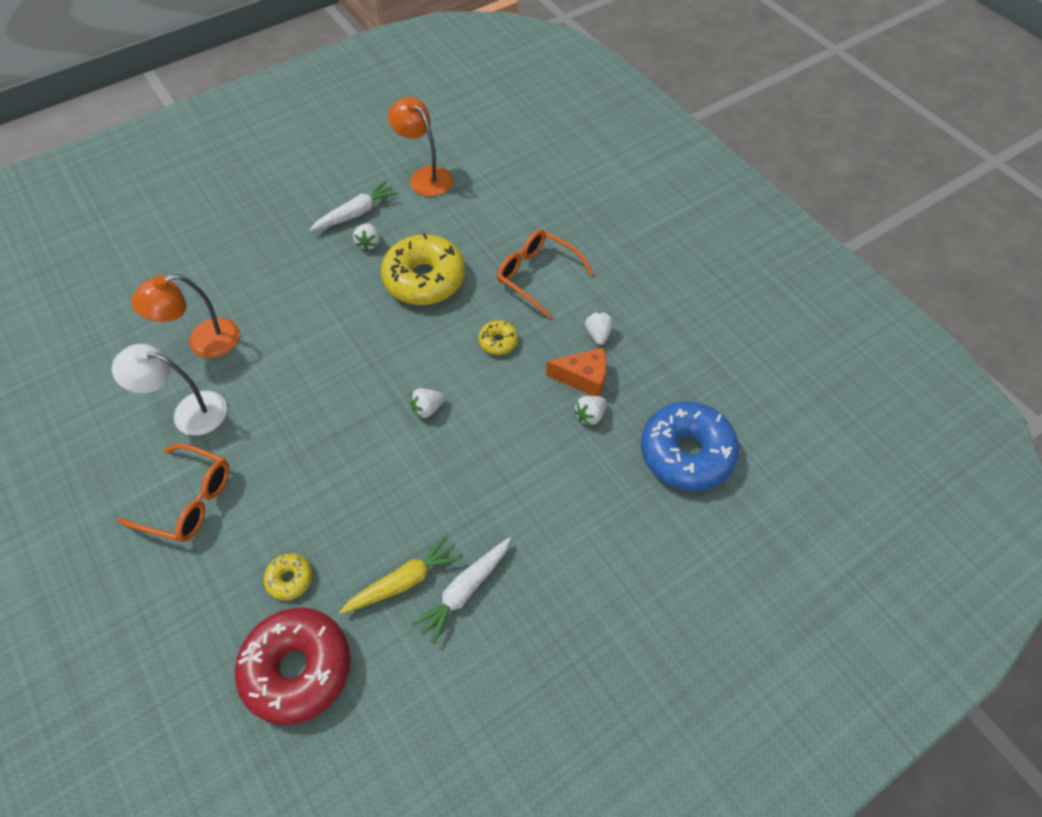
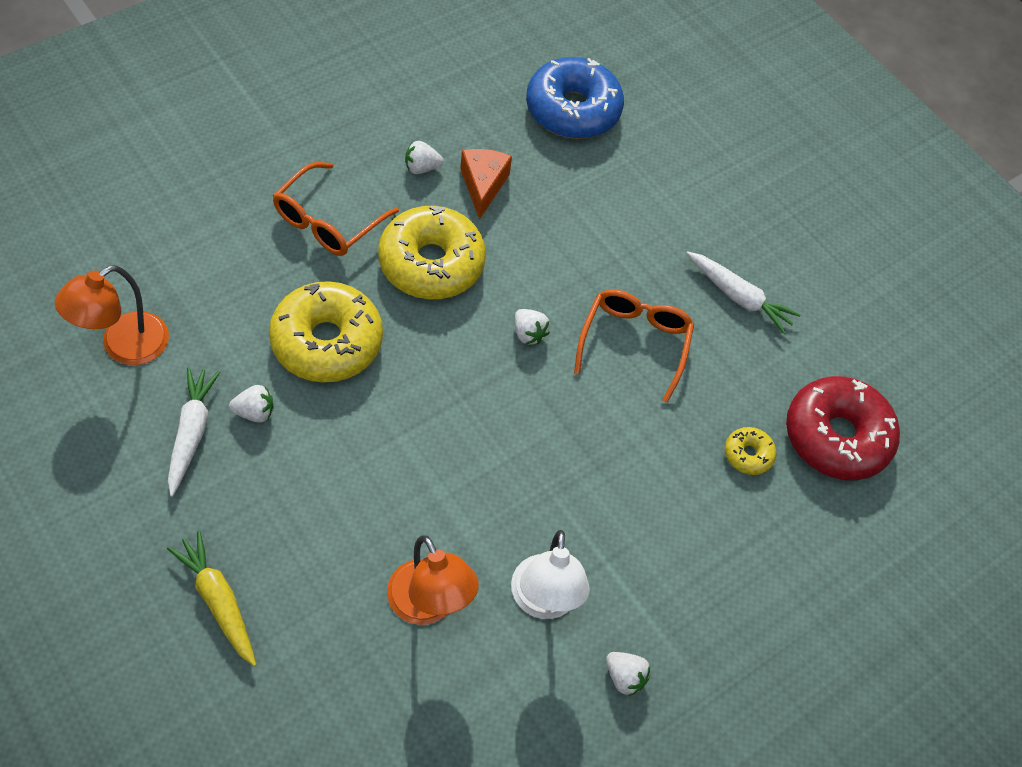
camera: 100 degrees left, 0 degrees up
(188, 500) = (667, 577): orange glasses -> orange glasses (634, 343)
(356, 213) = (191, 433): white carrot -> white carrot turned 45 degrees clockwise
(404, 581) = (736, 349): yellow carrot -> yellow carrot (218, 601)
(498, 342) = (431, 263): yellow donut -> yellow donut, size x2.20
(590, 415) = (531, 183): white strawberry -> white strawberry (625, 677)

